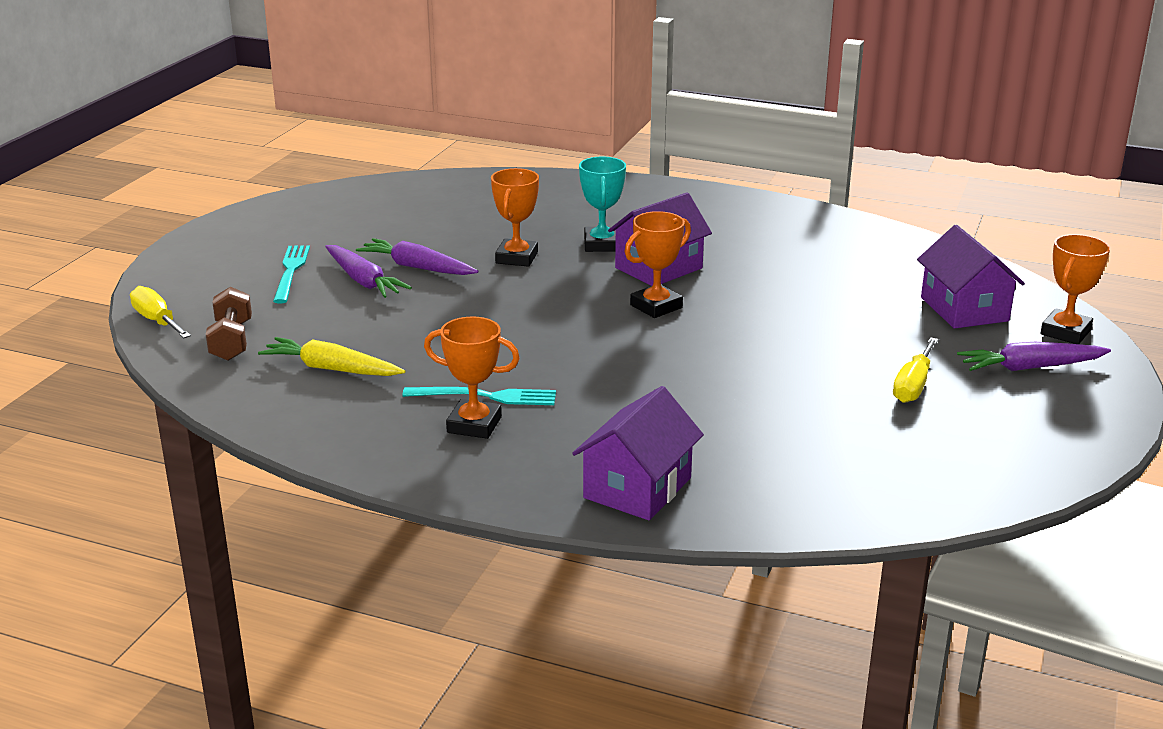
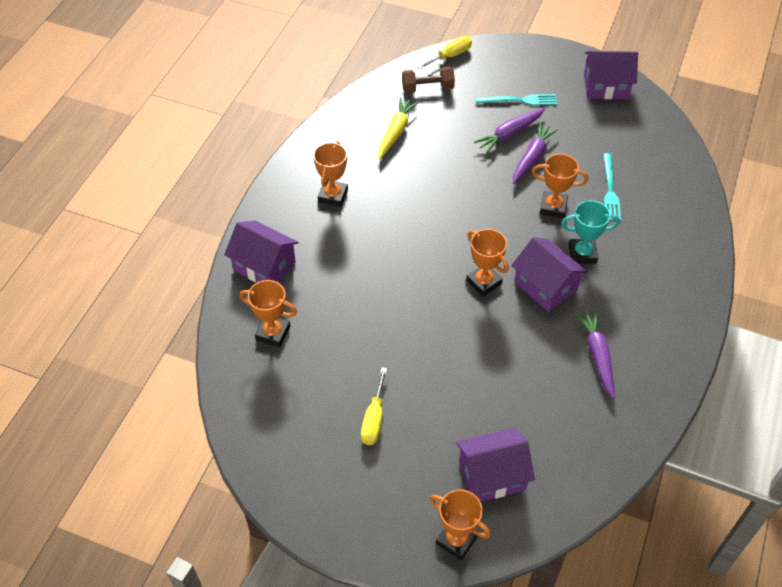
camera: 90 degrees right, 25 degrees up
(284, 215) = (606, 86): none -> purple house
(485, 396) = (363, 199): turquoise fork -> turquoise fork (610, 189)
(781, 473) = (273, 333): none -> orange trophy
(913, 385) = (374, 419): yellow screwdriver -> yellow screwdriver turned 105 degrees counterclockwise
(1030, 367) = (399, 499): purple carrot -> purple carrot (597, 355)

